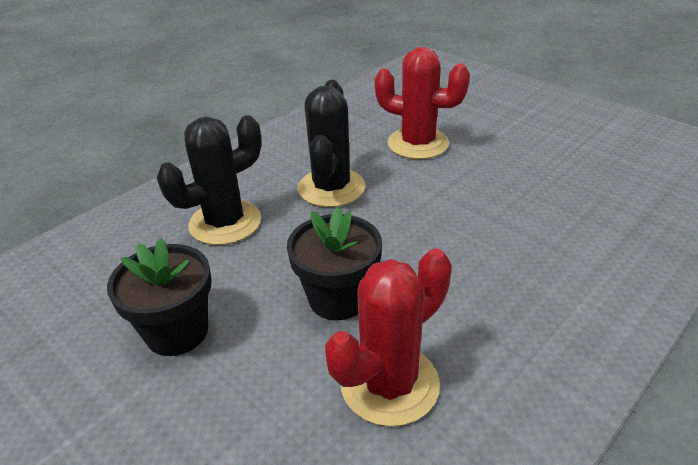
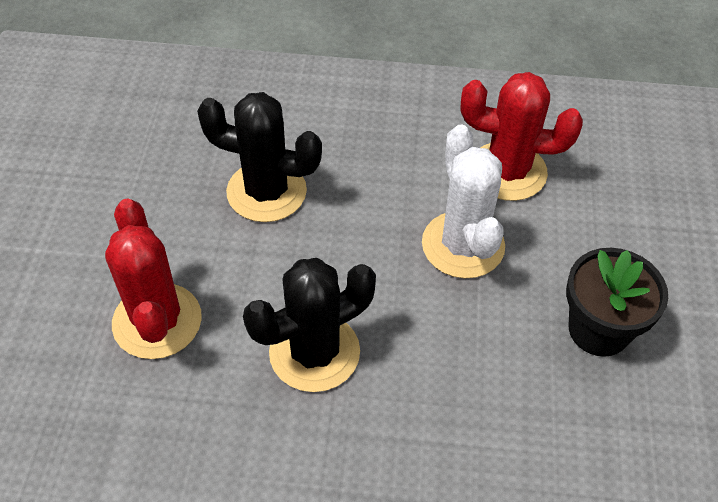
camera: 130 degrees left, 15 degrees up
(225, 223) = (453, 411): black cactus -> black cactus (266, 192)
(338, 298) = (463, 245): black flower pot -> white cactus

